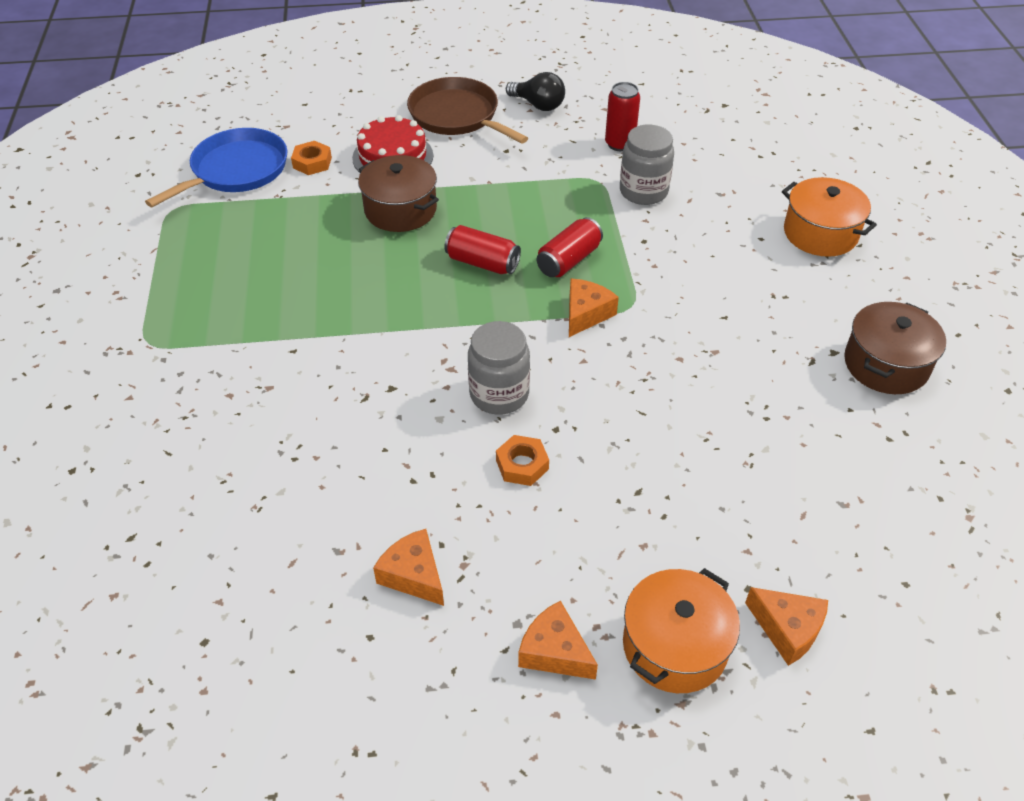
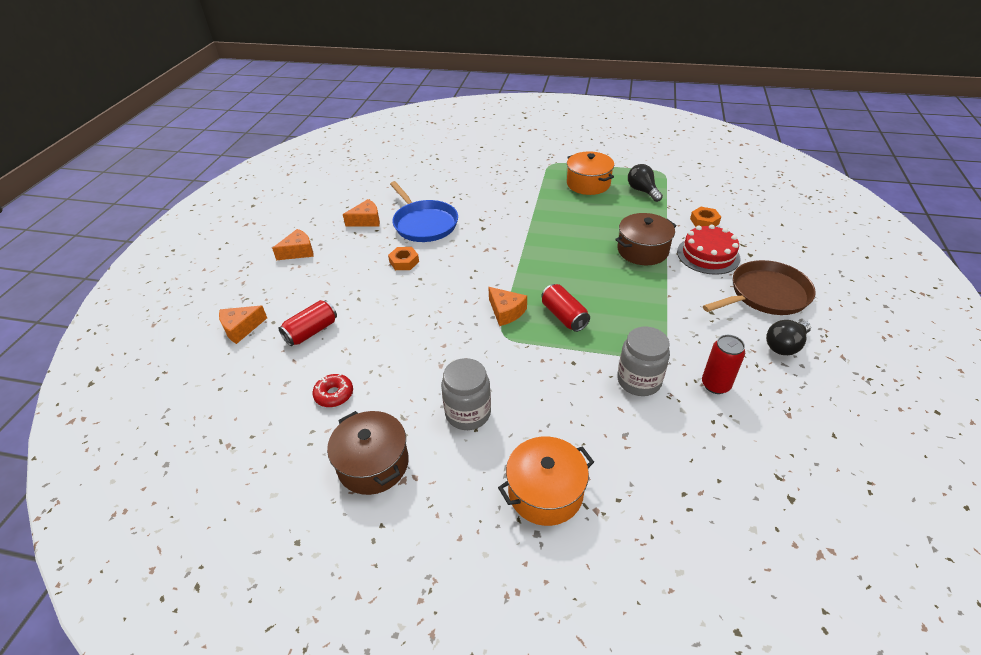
camera: 110 degrees right, 5 degrees down
(236, 170) = (698, 193): blue pan -> blue pan (424, 223)
(236, 224) = (642, 191): none -> black light bulb
(482, 263) = (575, 276): red can -> red can (311, 331)
(499, 394) = (457, 263): grey jar -> grey jar (468, 413)
(675, 645) = (268, 287): orange pot -> orange pot (588, 184)
(826, 440) = (334, 394): none -> red donut

